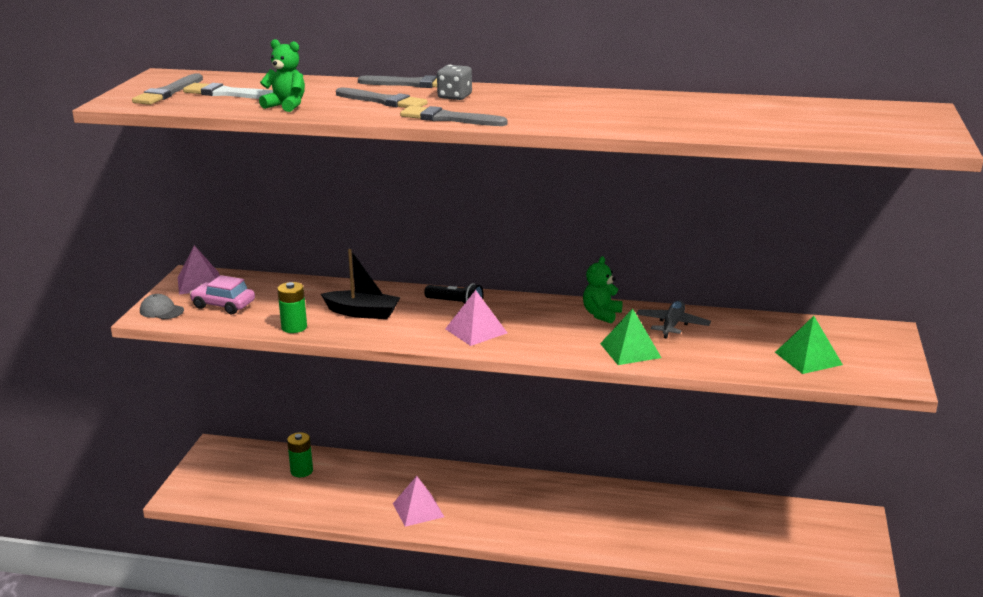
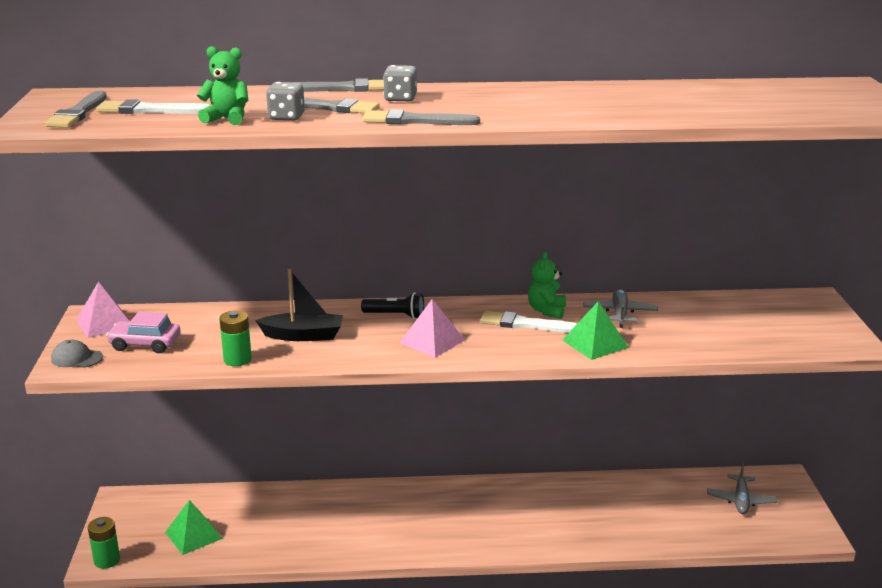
camera: 15 degrees left, 0 degrees up
(301, 471) = (227, 512): green battery -> green battery (107, 560)
(338, 107) = (286, 117): none -> grey dice
(418, 510) = (368, 534): pink pyramid -> none
(573, 325) = (525, 324): none -> white brush
(800, 533) = (741, 500): none -> grey plane
(808, 358) = (762, 332): green pyramid -> green pyramid (193, 535)

